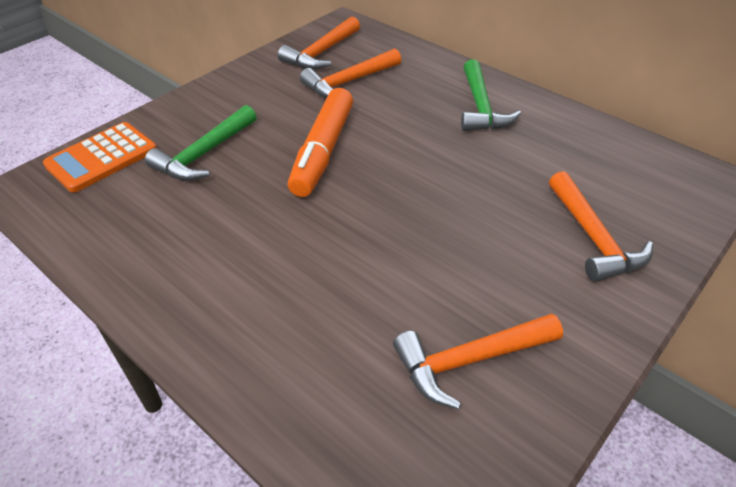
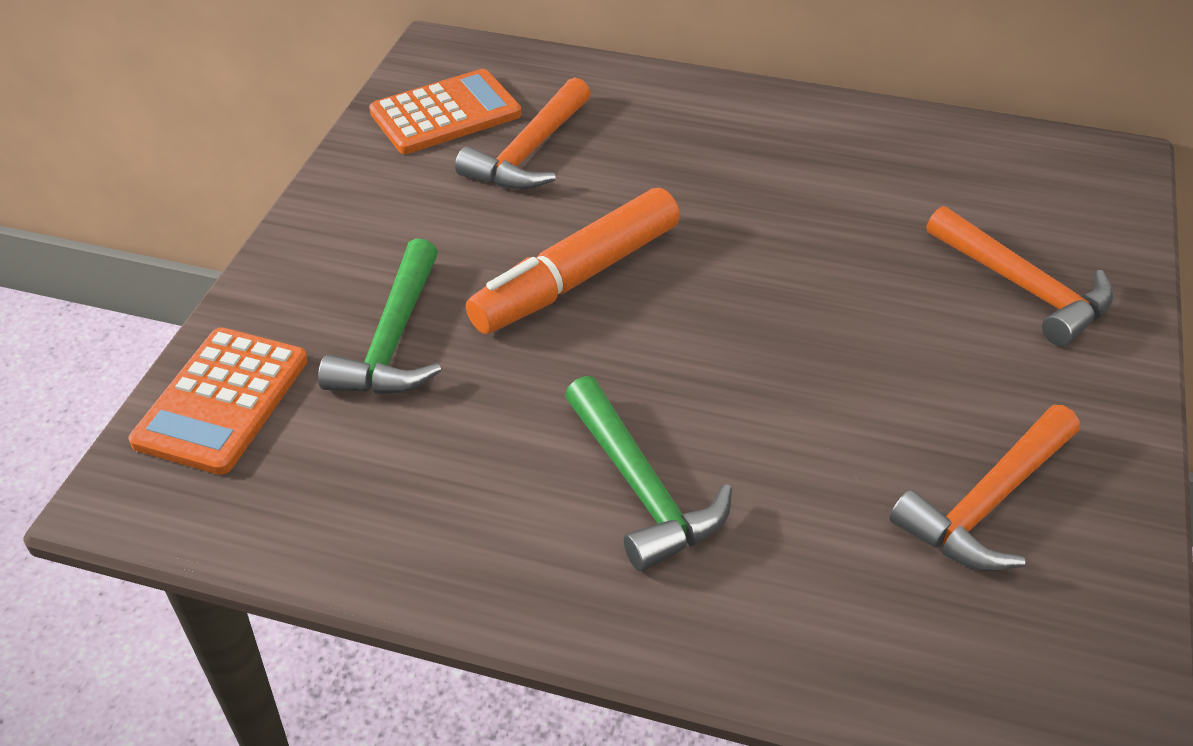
camera: 25 degrees left, 0 degrees up
(321, 53) = (445, 113): orange hammer -> orange calculator
(322, 151) = (576, 278): orange marker -> orange marker turned 60 degrees clockwise
(481, 107) = (754, 139): green hammer -> green hammer (642, 489)

